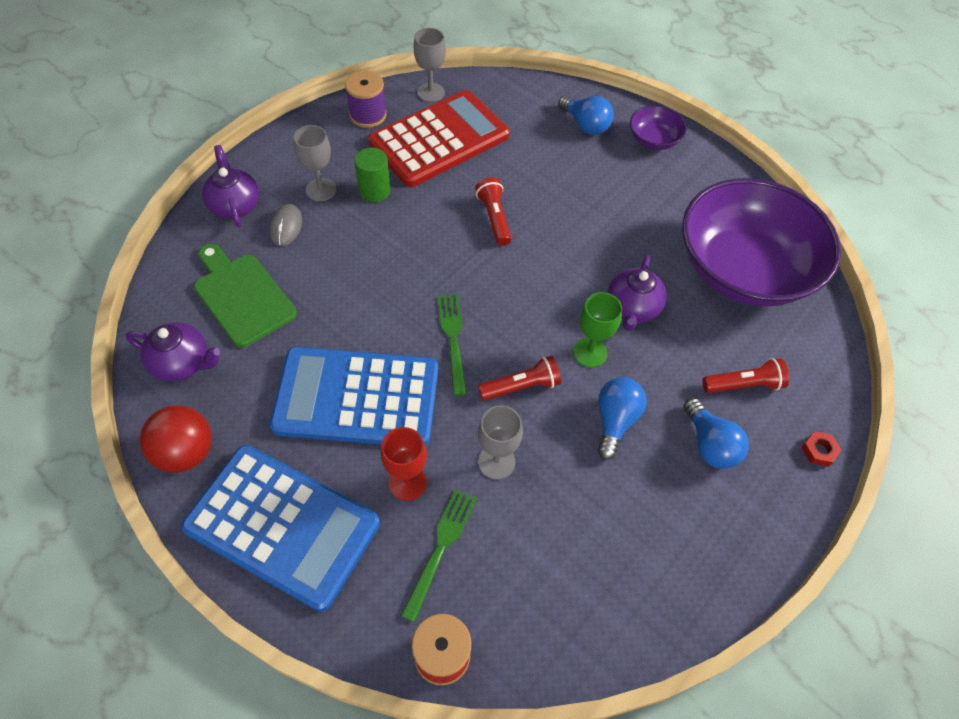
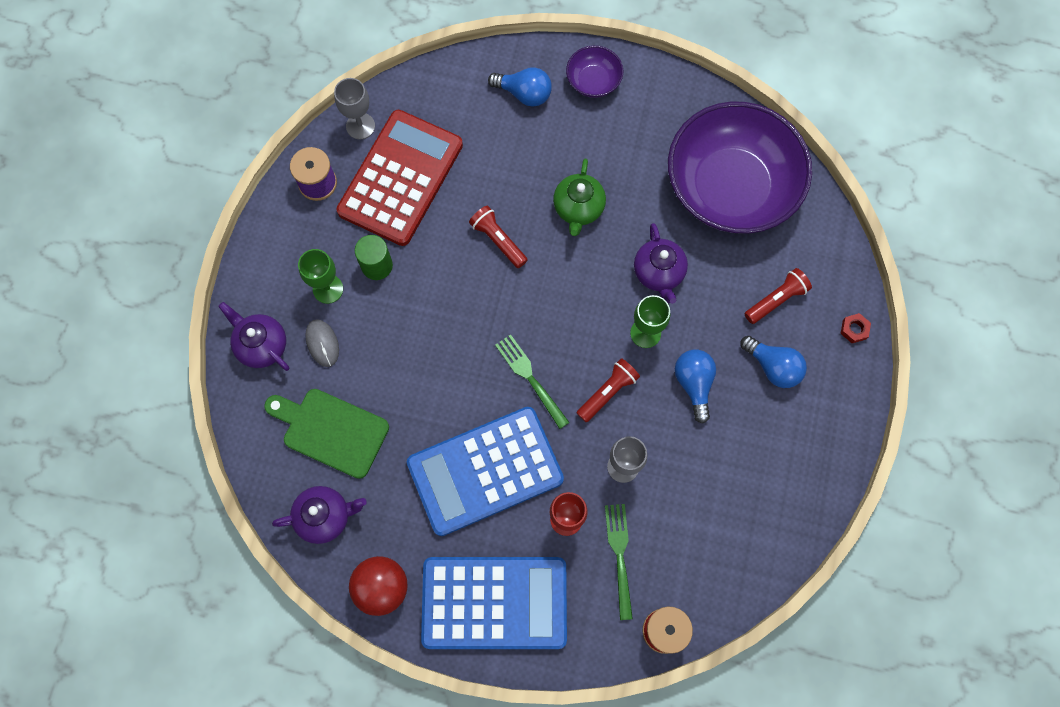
camera: 25 degrees left, 15 degrees up
(321, 190) = (328, 289): grey goblet -> green goblet
(584, 225) = (578, 208): none -> green teapot

